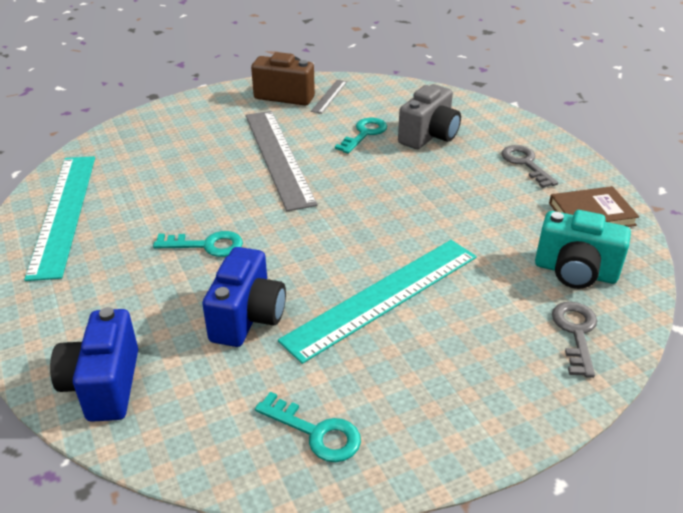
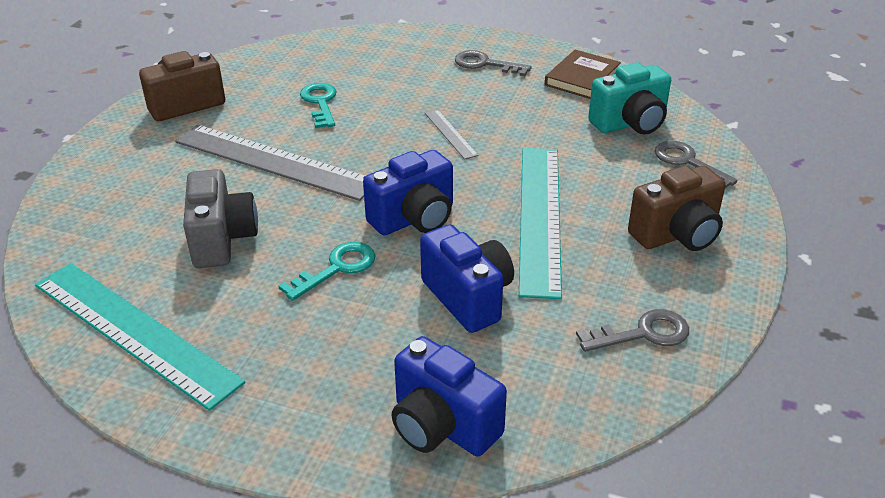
camera: 45 degrees left, 0 degrees up
(299, 244) = (414, 219): none -> blue camera
(316, 433) = (643, 333): turquoise key -> grey key
(329, 96) = (231, 85): grey ruler -> grey ruler (450, 134)
(429, 136) = (379, 78): grey camera -> grey camera (222, 239)
(467, 382) = (677, 235): none -> brown camera

